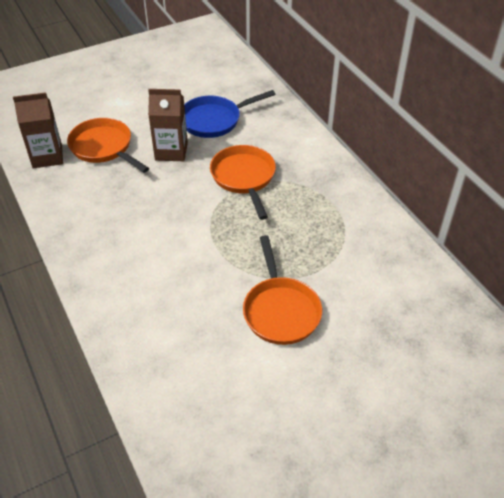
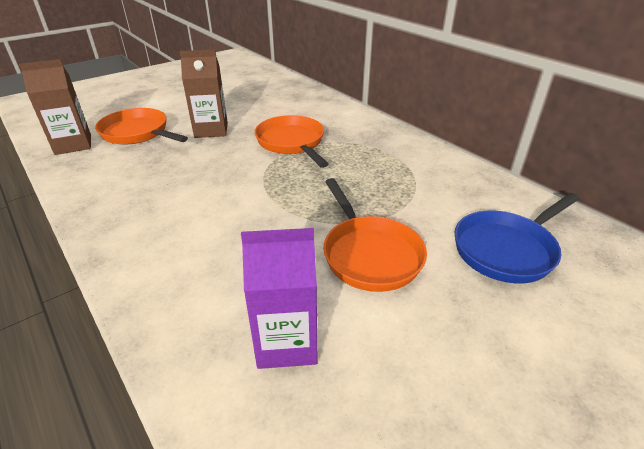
camera: 10 degrees left, 10 degrees down
(204, 372) = (286, 342): none -> purple carton
(214, 120) = (252, 106): blue pan -> blue pan (507, 249)

